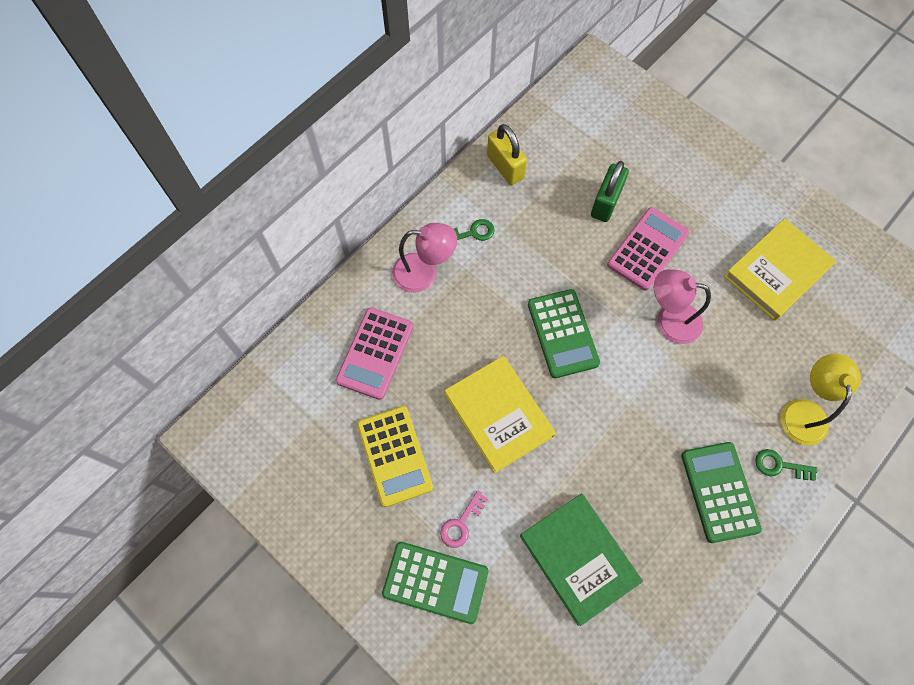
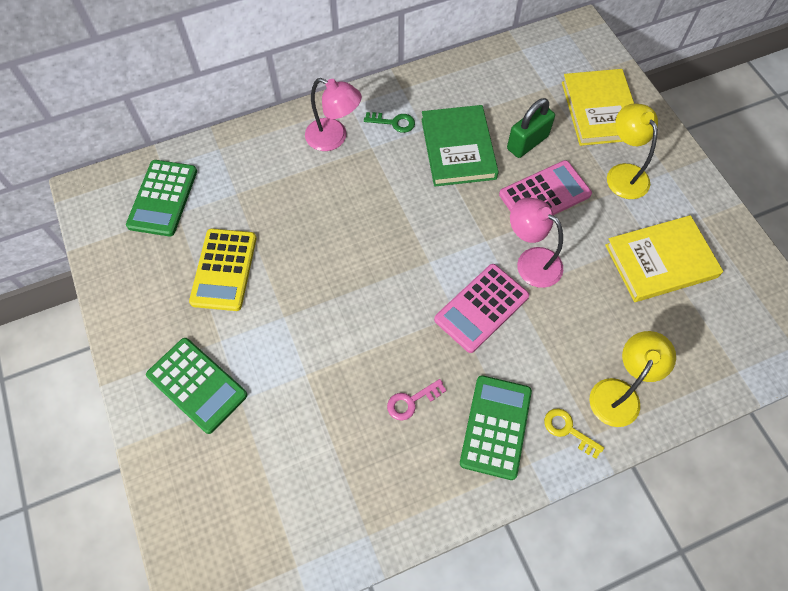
camera: 25 degrees right, 5 degrees down
(375, 353) = (256, 184): pink calculator -> pink calculator (481, 308)
(461, 523) = (247, 348): pink key -> pink key (411, 401)
(499, 415) = (331, 275): yellow book -> yellow book (599, 110)
(505, 167) = (453, 82): yellow padlock -> none
(562, 333) = (426, 233): green calculator -> green calculator (163, 198)
(579, 558) = (332, 423): green book -> green book (458, 148)
(704, 199) = (623, 173): none -> yellow lamp
(779, 465) = (568, 430): green key -> yellow key

